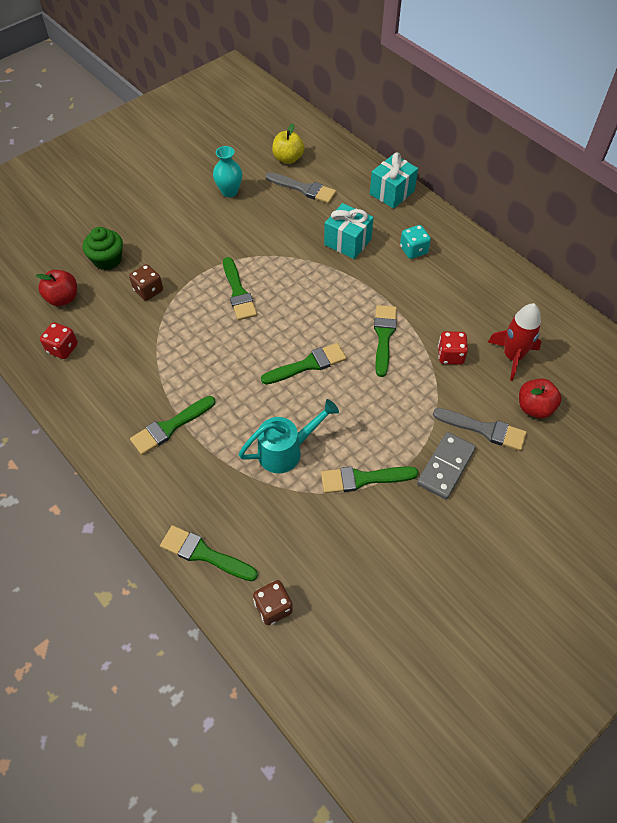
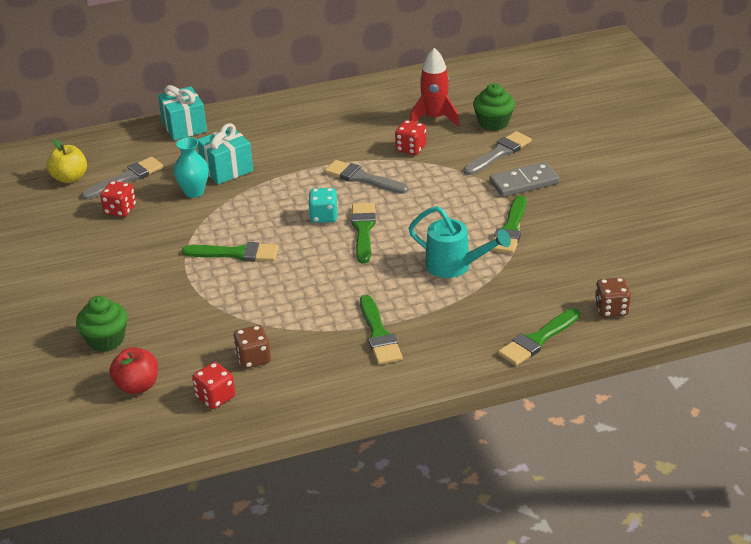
camera: 65 degrees left, 20 degrees down
(148, 291) = (181, 316): brown dice -> brown dice (253, 358)
(229, 191) = (81, 229): turquoise vase -> turquoise vase (194, 192)
(262, 202) = (120, 210): none -> red dice
(286, 451) = (454, 266): turquoise watering can -> turquoise watering can turned 120 degrees clockwise
(384, 336) = (362, 178): green brush -> grey brush
(413, 250) = (271, 134): turquoise dice -> turquoise dice (324, 216)
(445, 467) = (524, 182): grey domino -> grey domino turned 75 degrees counterclockwise
(534, 407) = (493, 123): red apple -> green cupcake

